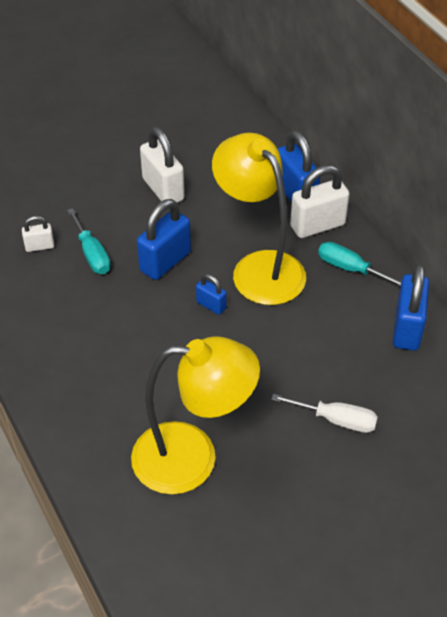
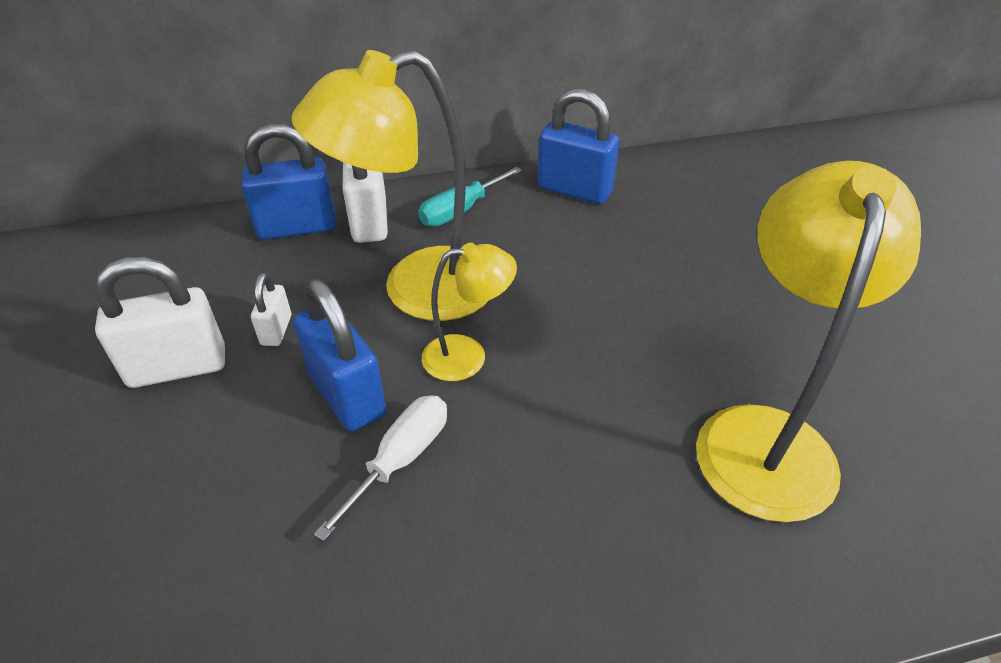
camera: 75 degrees left, 5 degrees down
(40, 246) = (187, 601): white padlock -> white padlock (276, 330)
(92, 254) = (267, 503): turquoise screwdriver -> none
(211, 305) = (468, 356): blue padlock -> yellow lamp
(336, 420) = (706, 275): white screwdriver -> white screwdriver (401, 459)

